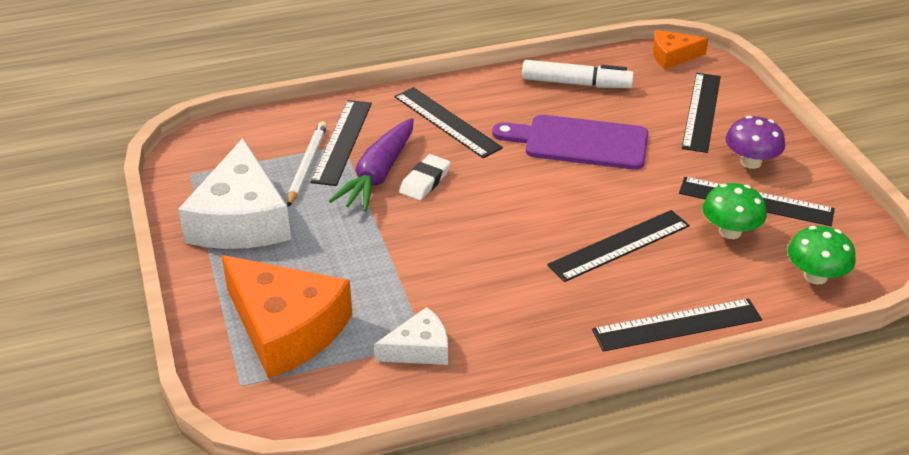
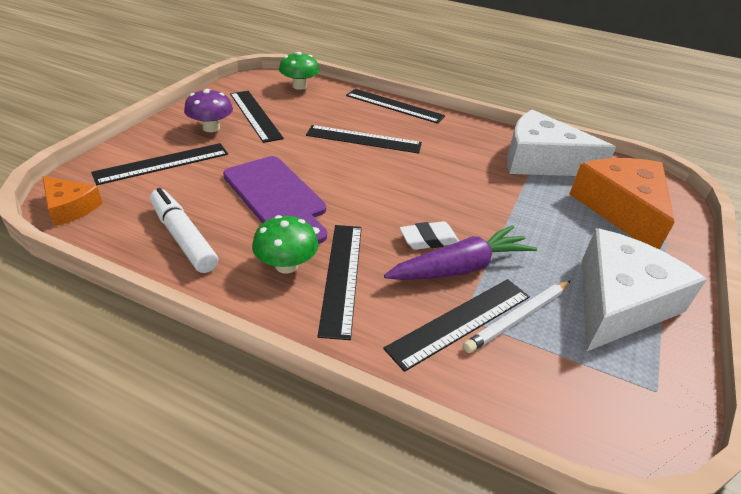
camera: 140 degrees left, 0 degrees up
(419, 349) = (541, 161): white cheese -> white cheese, size x1.95
(730, 231) = (297, 114): green mushroom -> green mushroom (286, 265)

